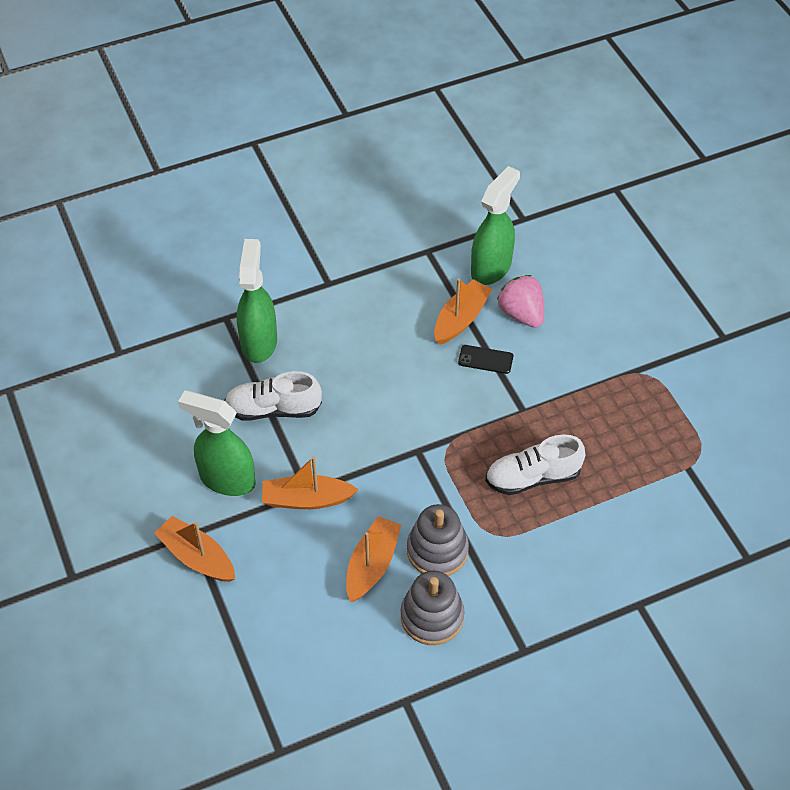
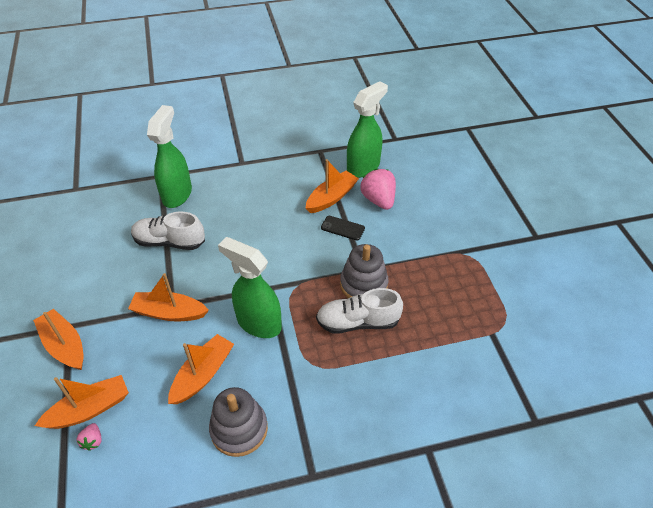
camera: 10 degrees right, 5 degrees down
(227, 479) = (113, 288): green spray bottle -> green spray bottle (258, 323)
(257, 622) = (89, 409): none -> orange boat
(275, 654) = (93, 441): none -> pink strawberry
(437, 551) = (261, 371): grey stacking toy -> grey stacking toy (363, 284)

